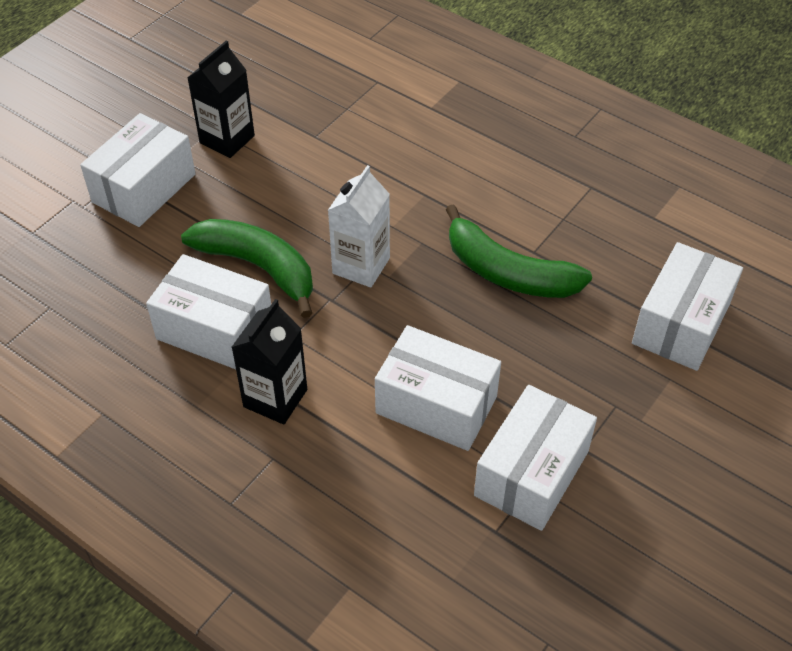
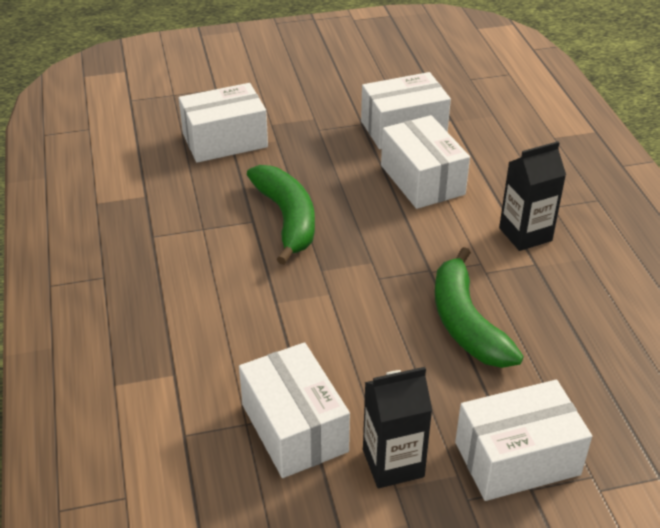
camera: 140 degrees left, 10 degrees down
(215, 330) = (537, 297): white box -> white box (294, 428)
(361, 266) = (384, 279): white carton -> none

